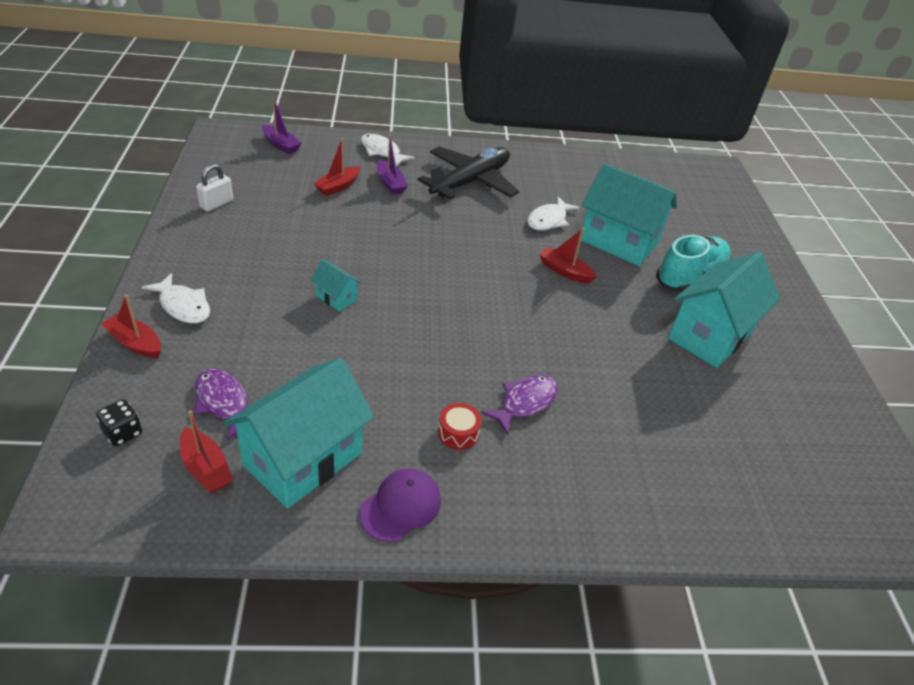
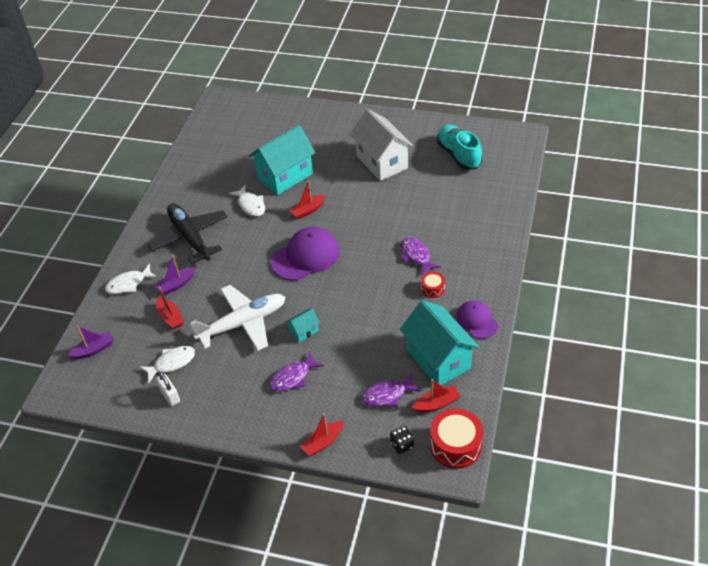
camera: 65 degrees left, 5 degrees up
(115, 506) = (455, 445): none -> red drum
(183, 306) = (291, 416): white fish -> white fish (172, 363)
(252, 299) = (293, 377): none -> purple fish
(340, 242) = (243, 323): none -> white plane
(390, 183) = (176, 285): purple boat -> purple boat turned 150 degrees clockwise
(476, 281) = (305, 256): none -> purple cap
(689, 276) = (329, 153): turquoise shoe -> turquoise shoe (458, 155)
(710, 336) = (382, 162): turquoise house -> white house

